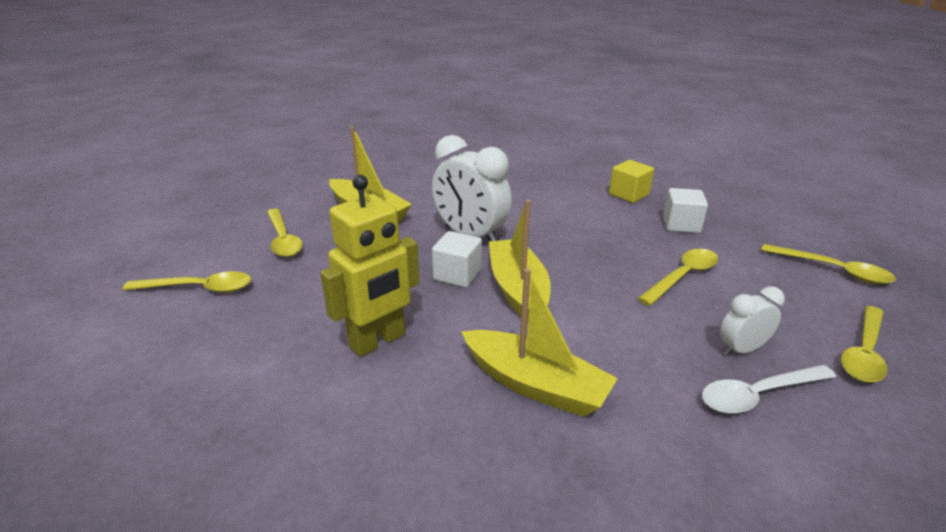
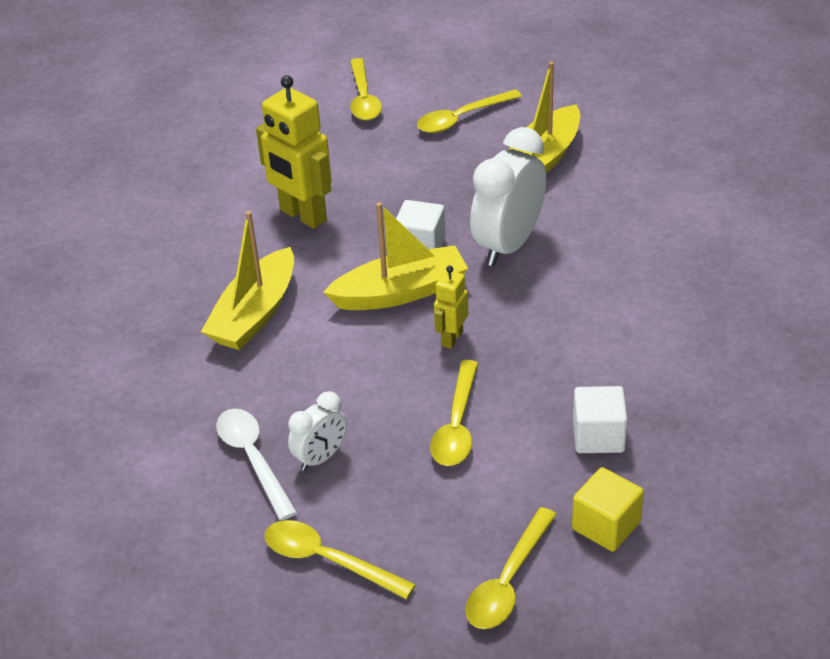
camera: 85 degrees right, 10 degrees up
(581, 270) = (451, 338): none -> yellow robot
(628, 194) = (682, 385): yellow cube -> yellow cube (606, 526)
(683, 276) = (457, 425): yellow spoon -> yellow spoon turned 60 degrees clockwise
(741, 349) = (321, 458): white clock -> white clock turned 75 degrees clockwise

